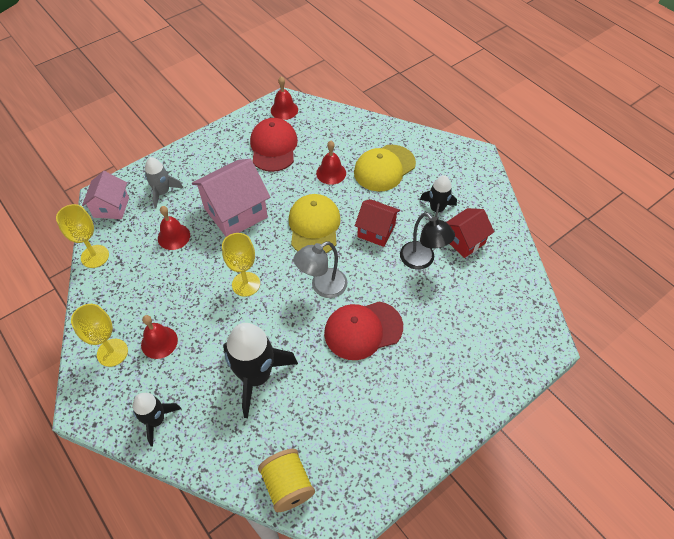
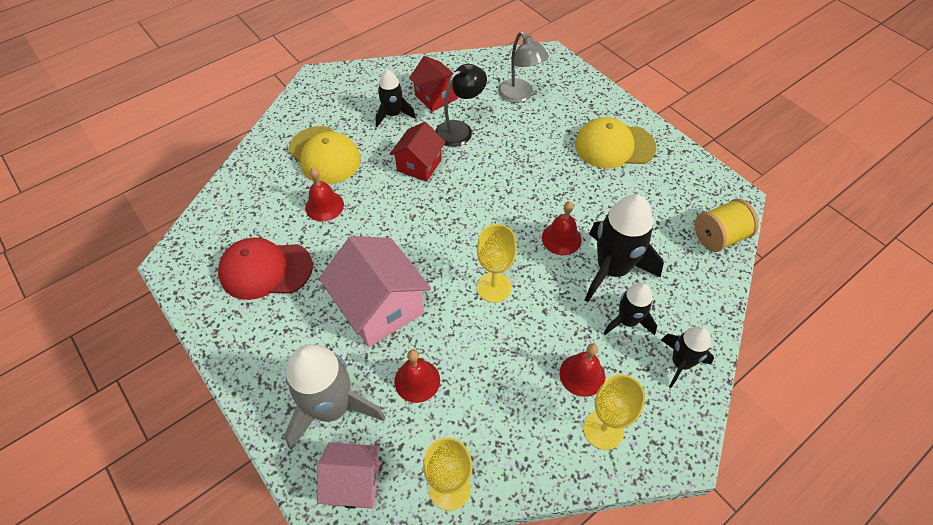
camera: 90 degrees left, 0 degrees up
(163, 192) = (332, 408): grey rocket -> grey rocket, size x1.73
(202, 382) = (627, 321): none -> black rocket
(284, 110) = (192, 260): red bell -> red bell (561, 238)
(314, 226) = (409, 222): yellow cap -> yellow cap (614, 146)
(322, 287) = (495, 213): grey lamp -> grey lamp (520, 95)
(363, 330) = (547, 179): red cap -> none

